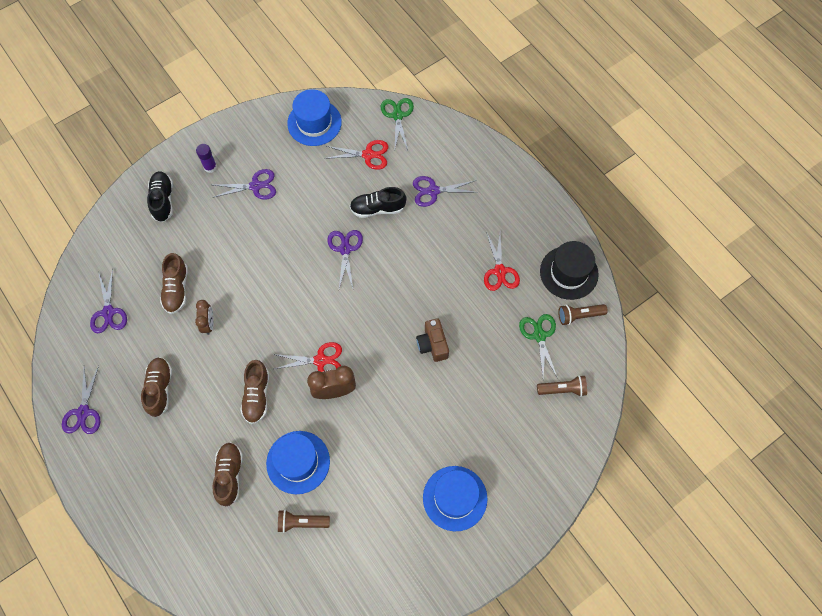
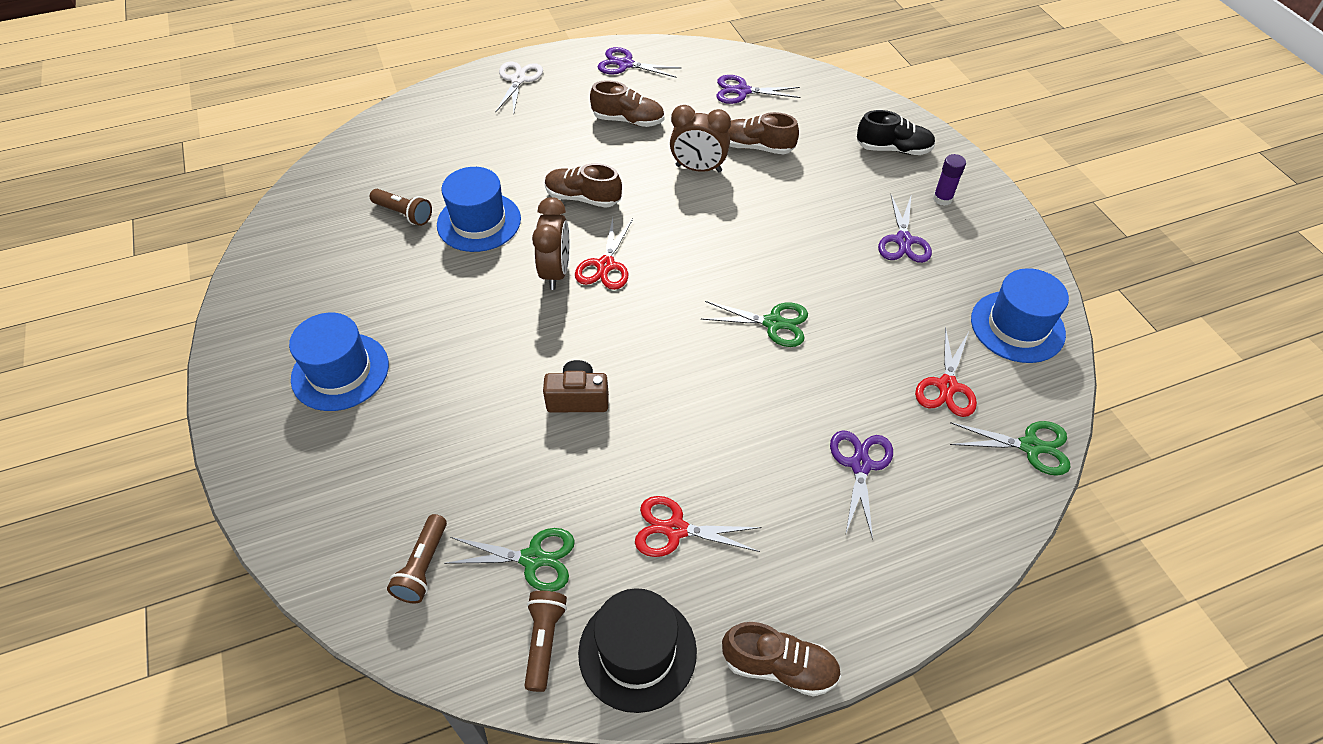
camera: 105 degrees right, 15 degrees down
(118, 496) = (518, 80): none -> white scissors
(208, 324) = (698, 168): brown clock -> brown clock, size x1.51
(229, 475) = (495, 162): brown shoe -> brown shoe (779, 667)
(302, 522) = (404, 214): brown flashlight -> brown flashlight turned 105 degrees clockwise
(345, 249) = (773, 323): purple scissors -> green scissors
(377, 208) = (838, 378): black shoe -> none

